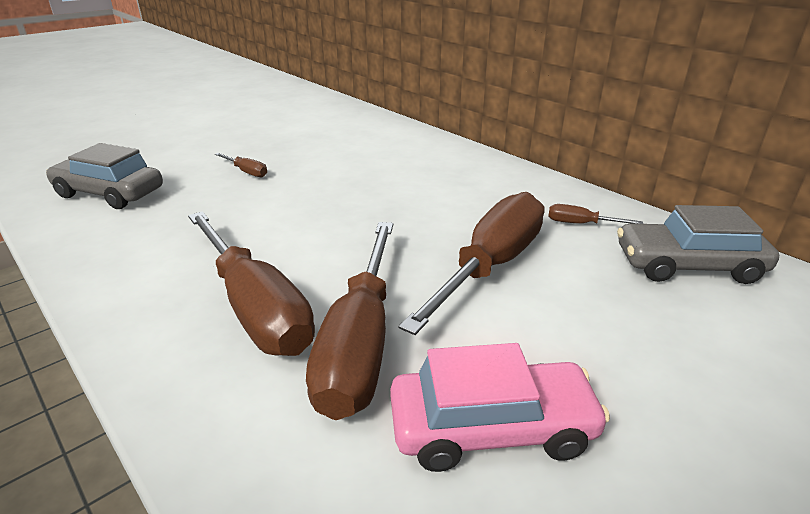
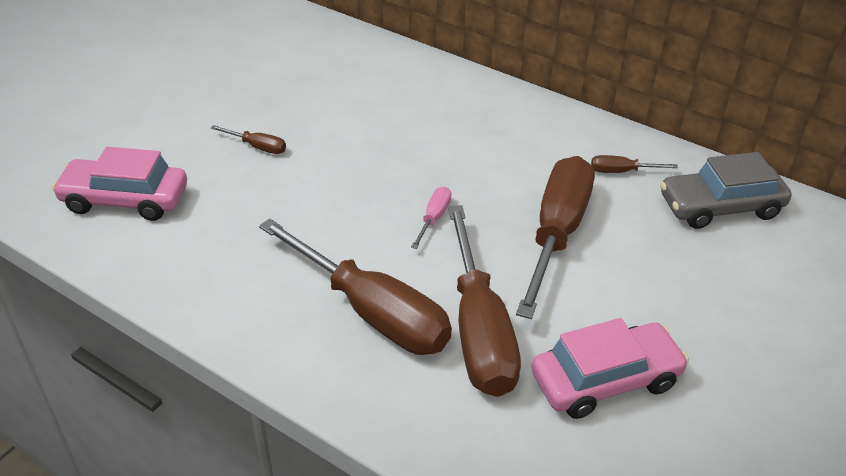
camera: 15 degrees left, 10 degrees up
(109, 193) = (125, 200): grey car -> pink car
(369, 237) = (434, 218): none -> pink screwdriver

